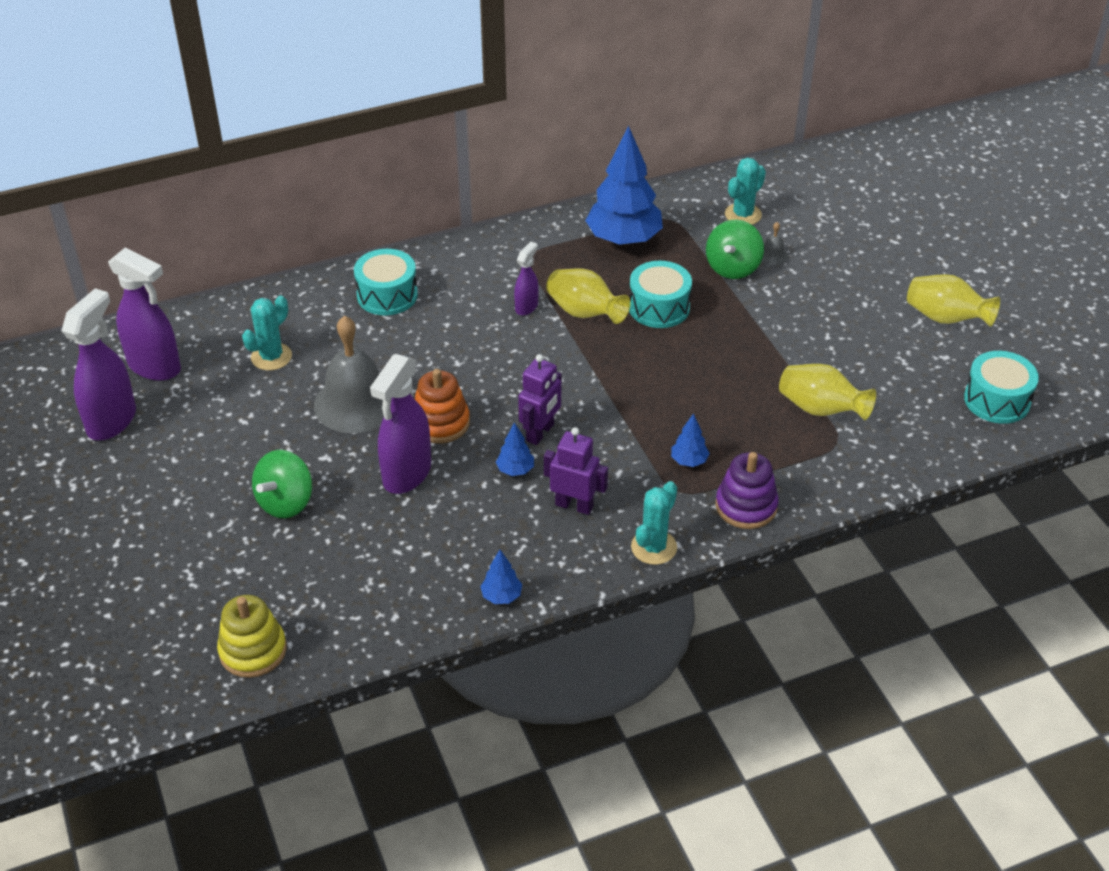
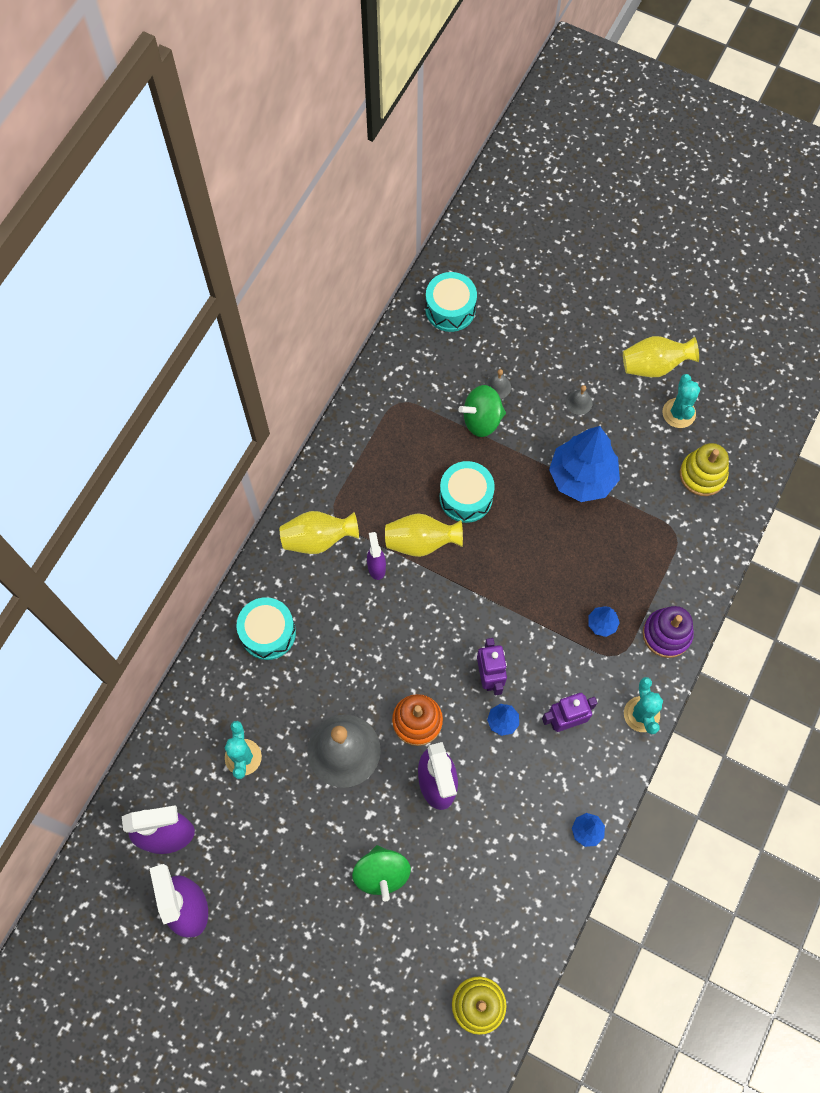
camera: 40 degrees left, 25 degrees up
(624, 239) = (384, 447): blue tree -> blue tree (582, 477)
(733, 267) = (482, 420): green spinning top -> green spinning top turned 90 degrees clockwise
(743, 215) = (444, 360): turquoise cactus -> turquoise cactus (678, 413)
(820, 409) = (643, 512): yellow vase -> yellow vase (318, 539)
(840, 304) = (579, 402): none -> grey bell
(913, 417) = (702, 475): none -> yellow stacking toy
(997, 400) = (739, 419): turquoise drum -> turquoise drum (450, 309)

